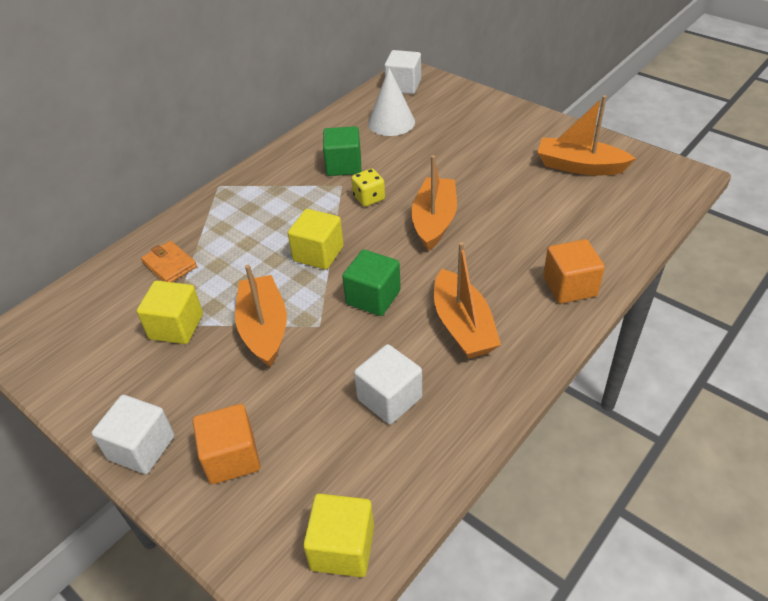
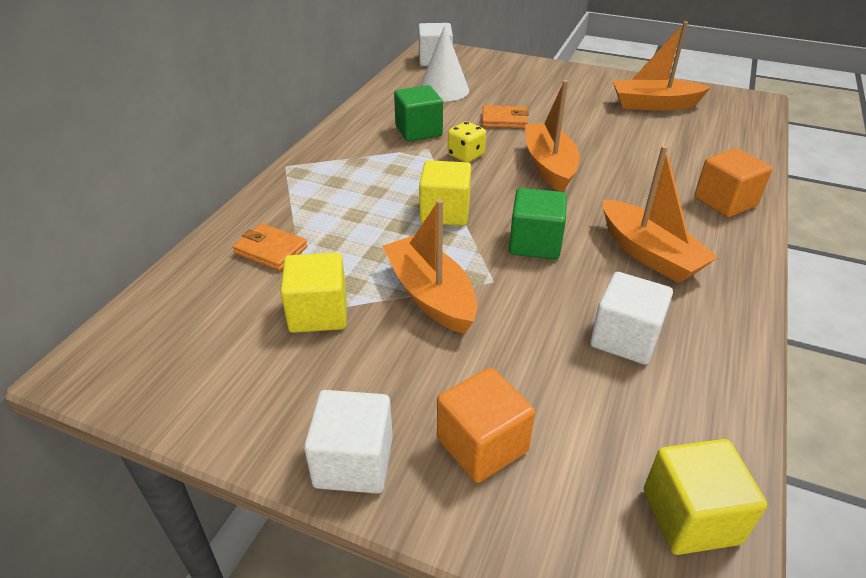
camera: 20 degrees left, 5 degrees down
(425, 164) = (504, 120): none -> orange wallet

